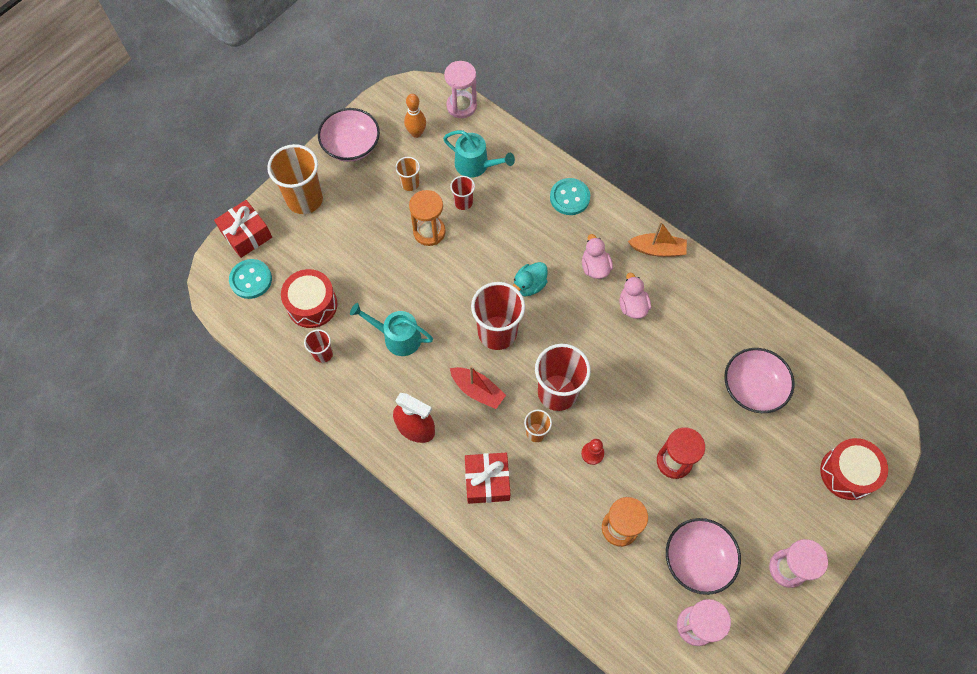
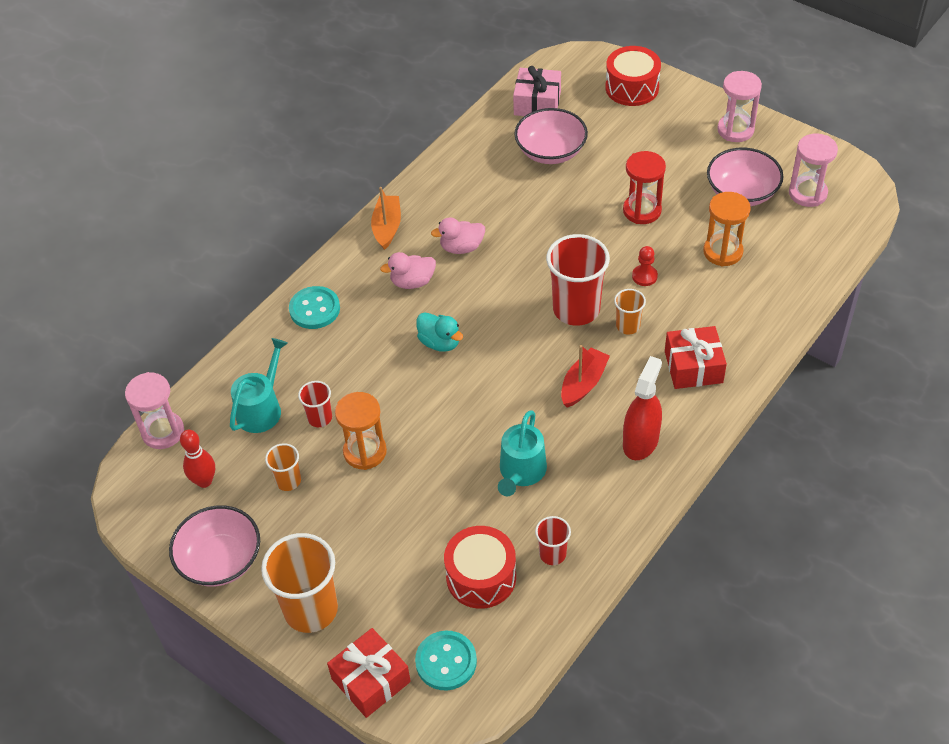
camera: 90 degrees left, 15 degrees down
(416, 133) = (204, 481): orange bowling pin -> red bowling pin
(497, 332) = (505, 369): red cup -> none
(820, 381) = (537, 103): none -> pink gift

